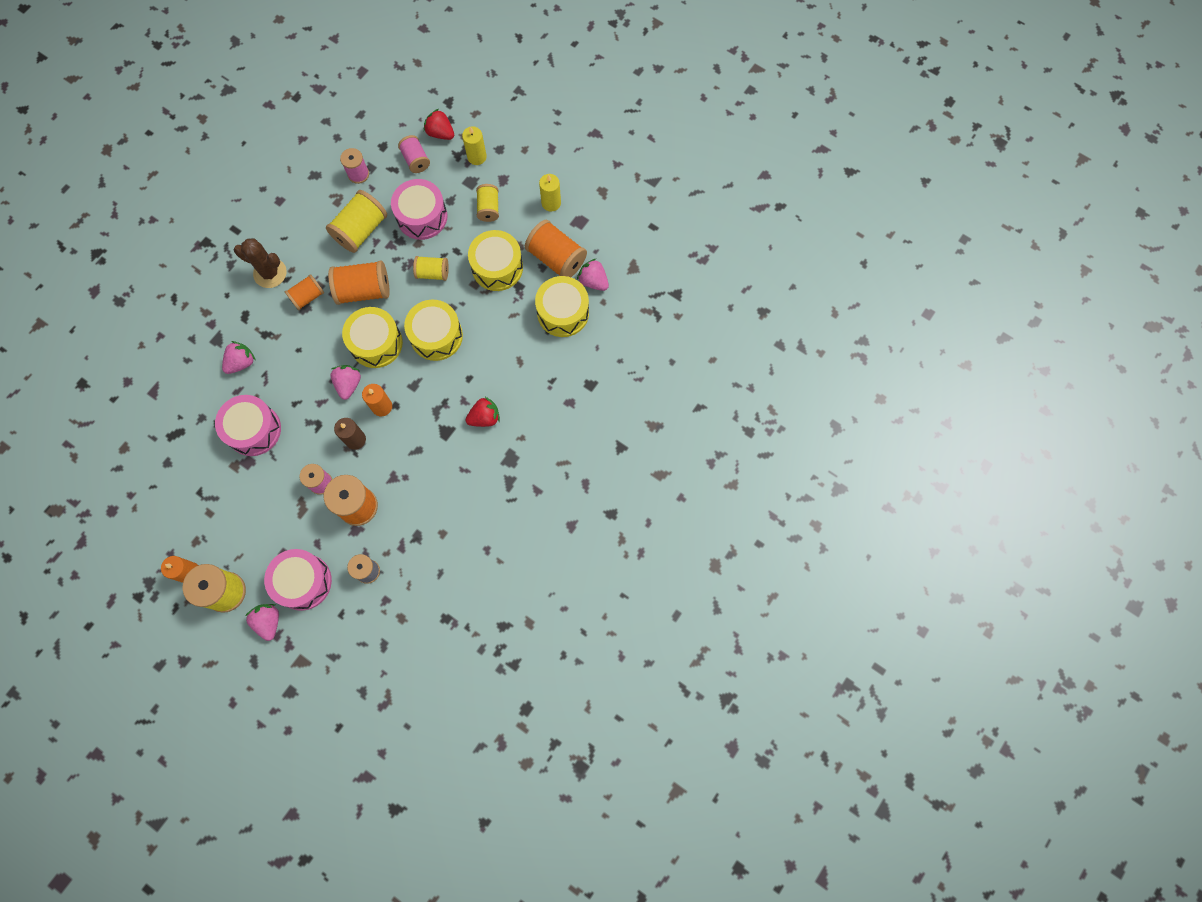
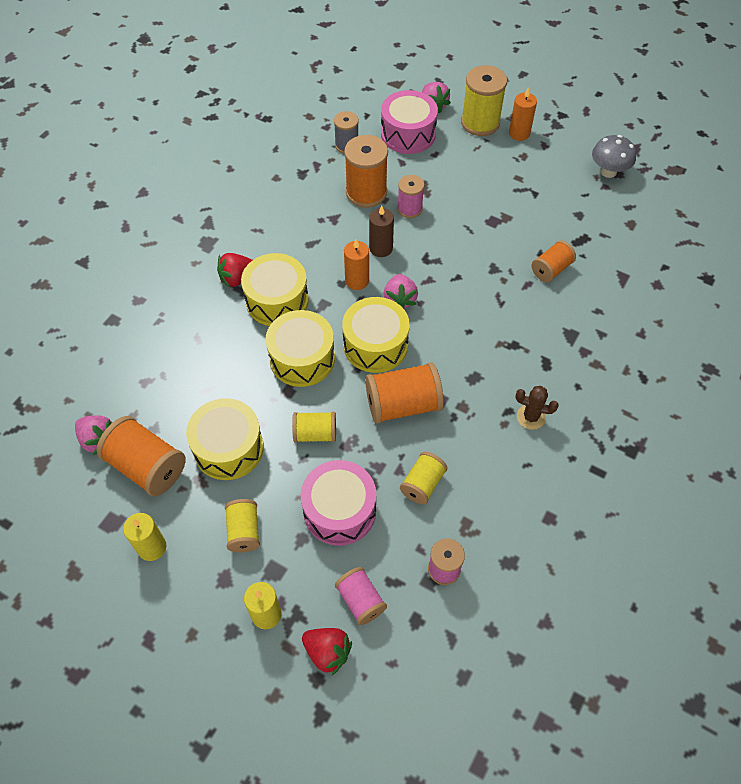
camera: 175 degrees right, 15 degrees down
(120, 513) = (608, 171): none -> grey mushroom
(241, 362) = (532, 313): pink strawberry -> none
(254, 430) = (496, 249): pink drum -> none
(270, 273) = (531, 417): brown cactus -> brown cactus, size x0.66
(307, 297) = (473, 391): orange spool -> orange spool (551, 269)
(361, 230) = (422, 484): yellow spool -> yellow spool, size x0.60
(563, 312) = (141, 397): yellow drum -> yellow drum (277, 300)

